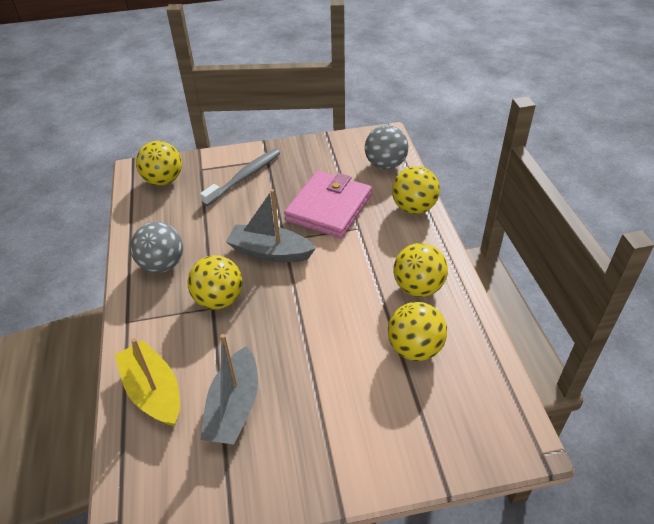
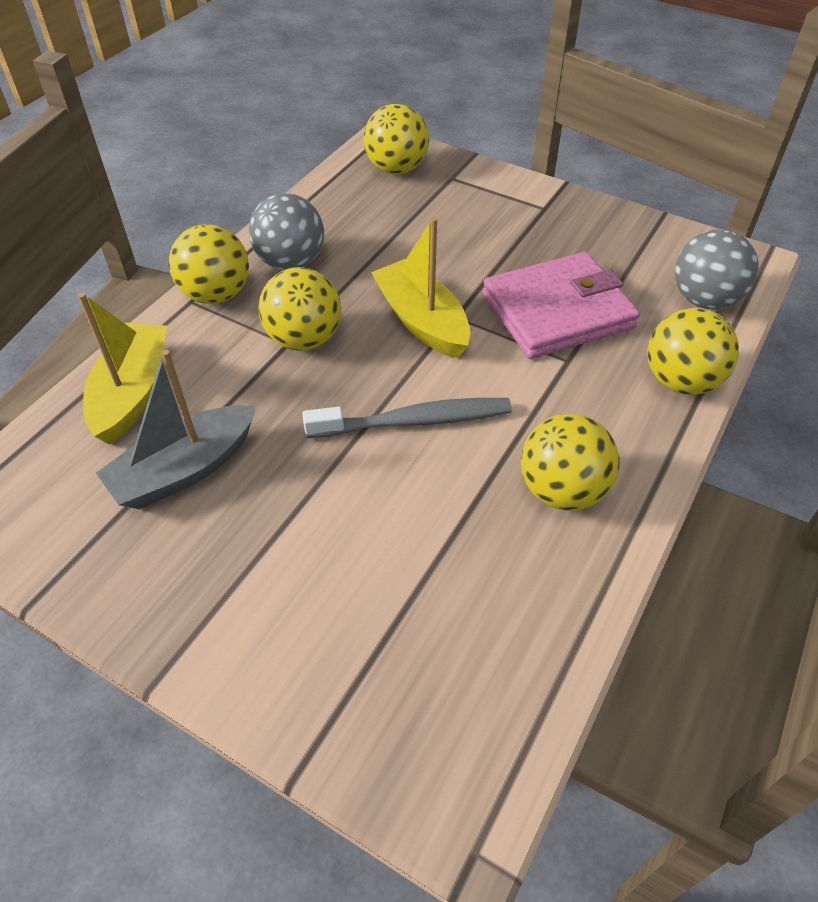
camera: 40 degrees right, 5 degrees up
(244, 177) = (492, 214): grey toothbrush -> grey toothbrush (414, 421)
(270, 252) = (422, 321): grey boat -> yellow boat
(415, 348) = (464, 565): yellow ball -> yellow ball (216, 294)

